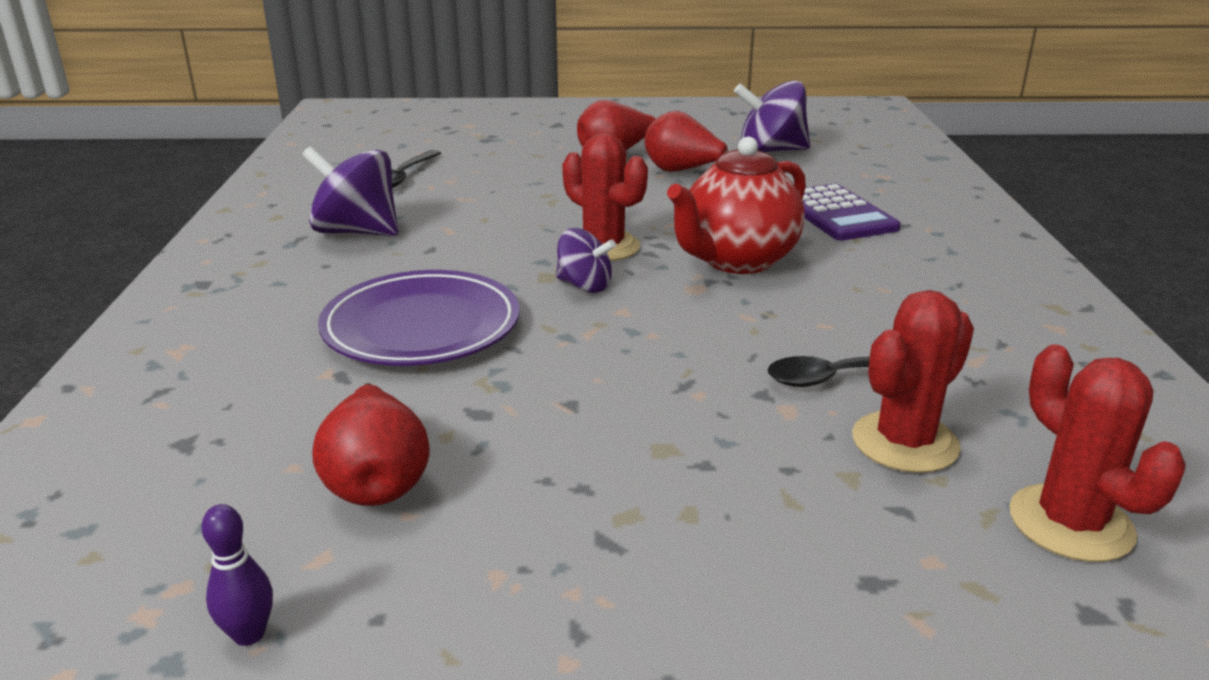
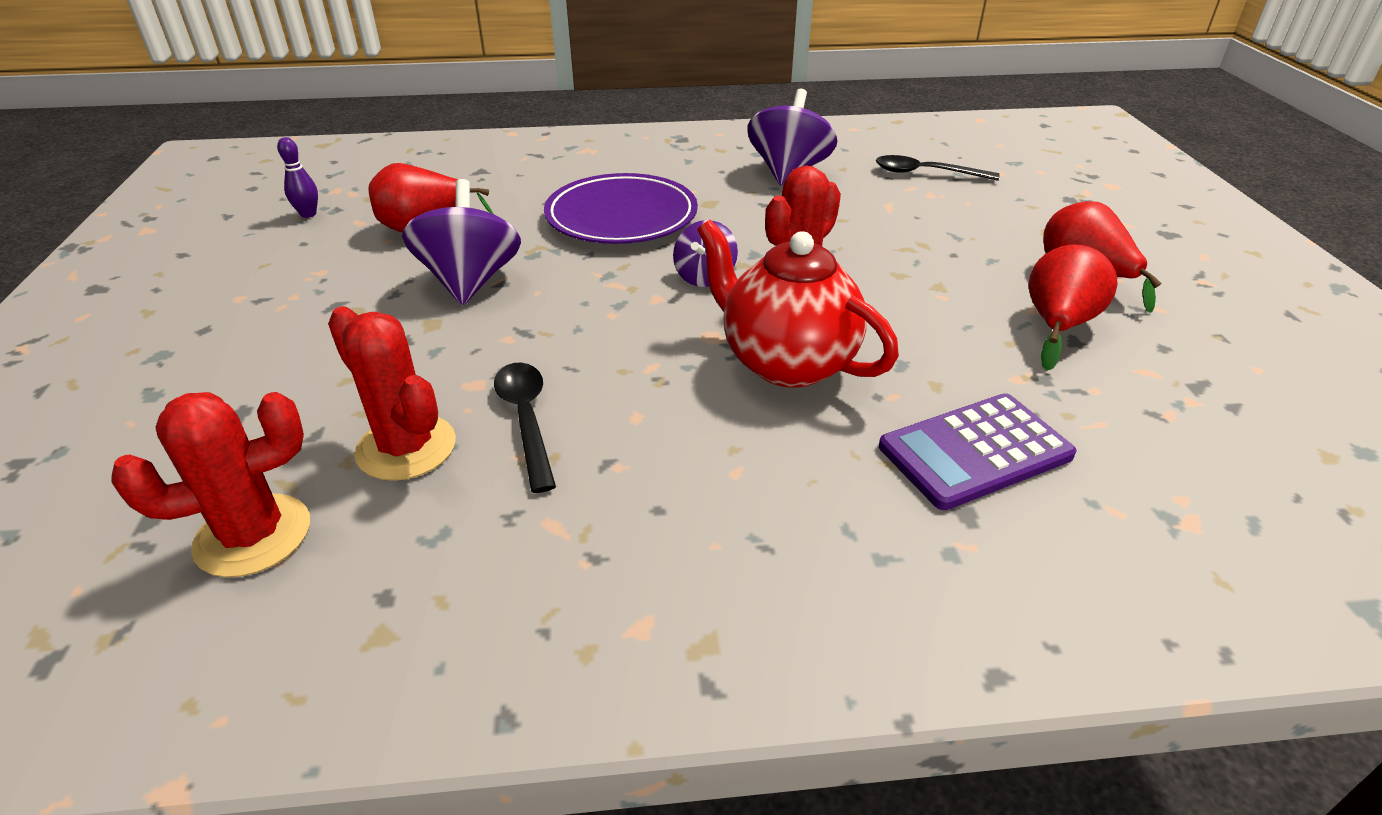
camera: 85 degrees right, 10 degrees up
(770, 151) = (1215, 402): purple spinning top -> purple spinning top (470, 281)

